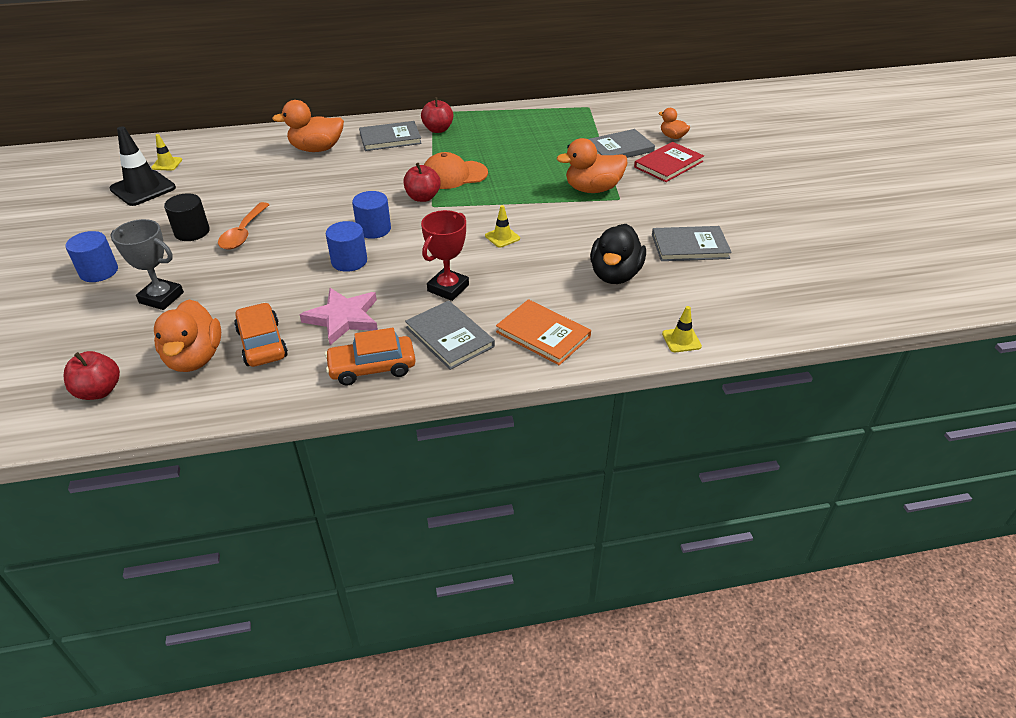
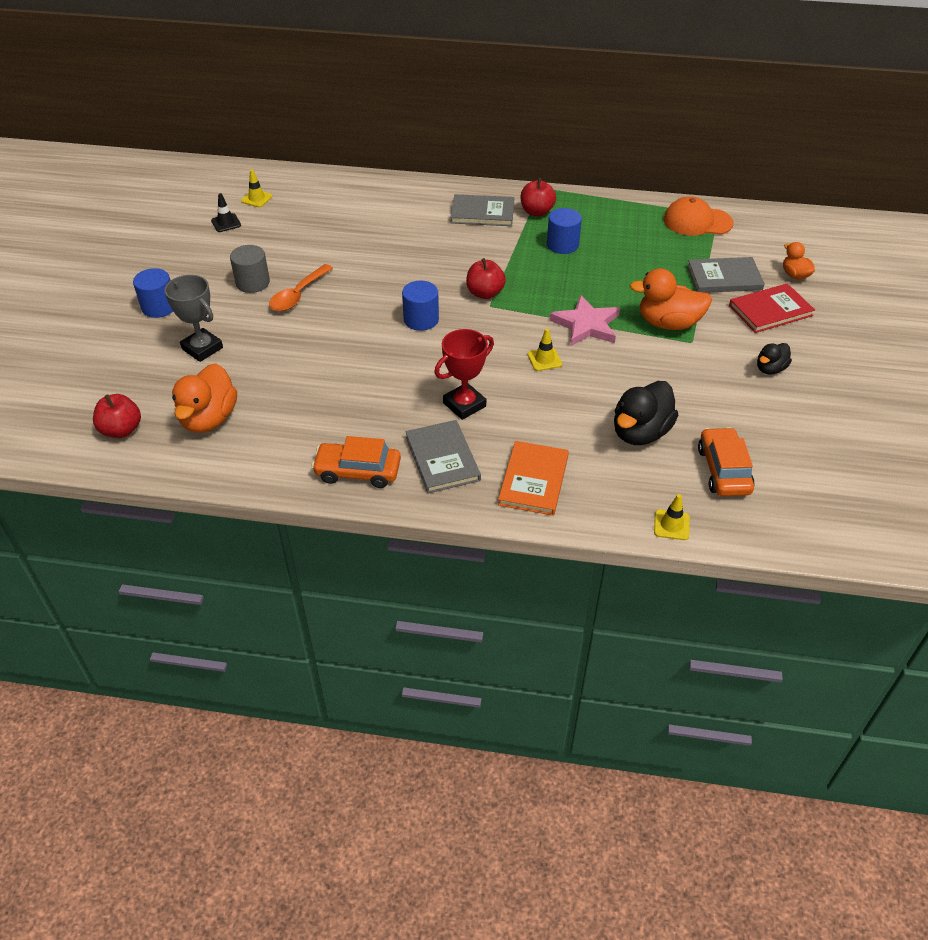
camera: 20 degrees right, 5 degrees up
(143, 188) = (226, 223): black traffic cone -> black traffic cone, size x0.51
(192, 232) = (252, 283): black cylinder -> grey cylinder
(262, 343) = (271, 419): orange car -> orange car (723, 470)
(317, 149) = (404, 211): orange duck -> none
(343, 318) = (353, 412): pink star -> pink star (586, 325)
(349, 261) = (383, 350): blue cylinder -> blue cylinder (562, 245)
(453, 175) = (528, 273): orange cap -> orange cap (697, 221)
(543, 334) = (534, 480): orange book -> orange book turned 45 degrees clockwise
(690, 246) = (739, 419): grey book -> none
(692, 205) = (770, 369): none -> black duck

